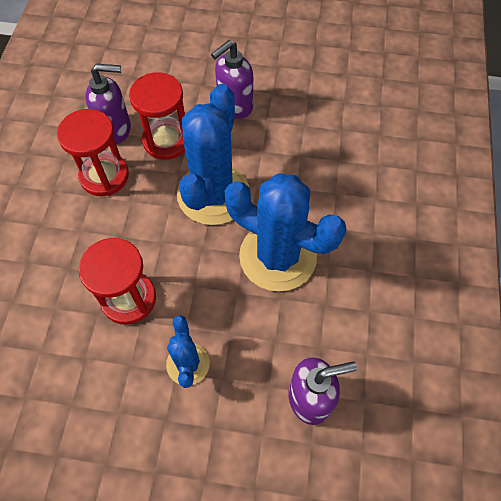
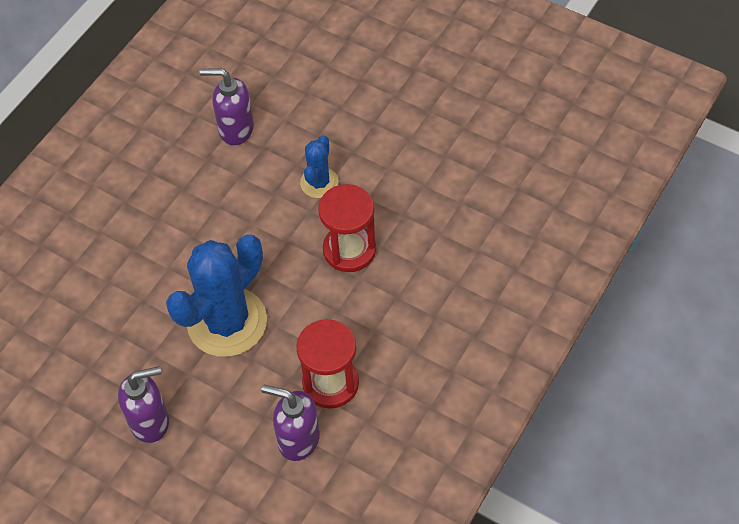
camera: 155 degrees left, 5 degrees down
(166, 141) = (247, 403): red hourglass -> none
(277, 256) = (199, 241): blue cactus -> none

